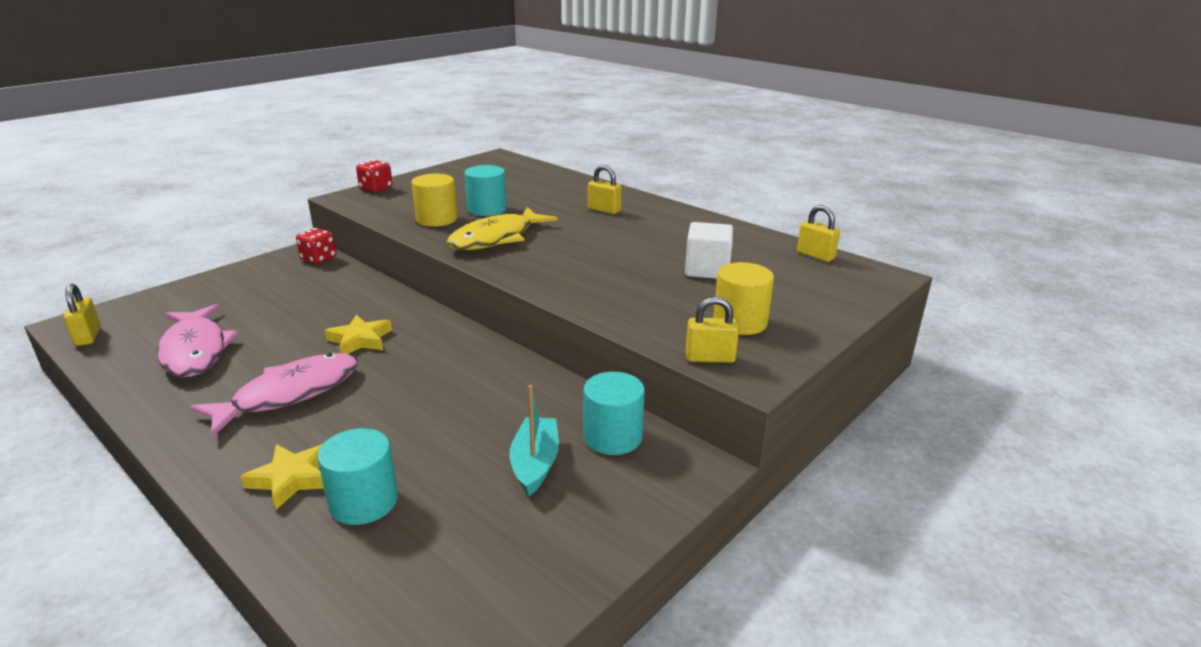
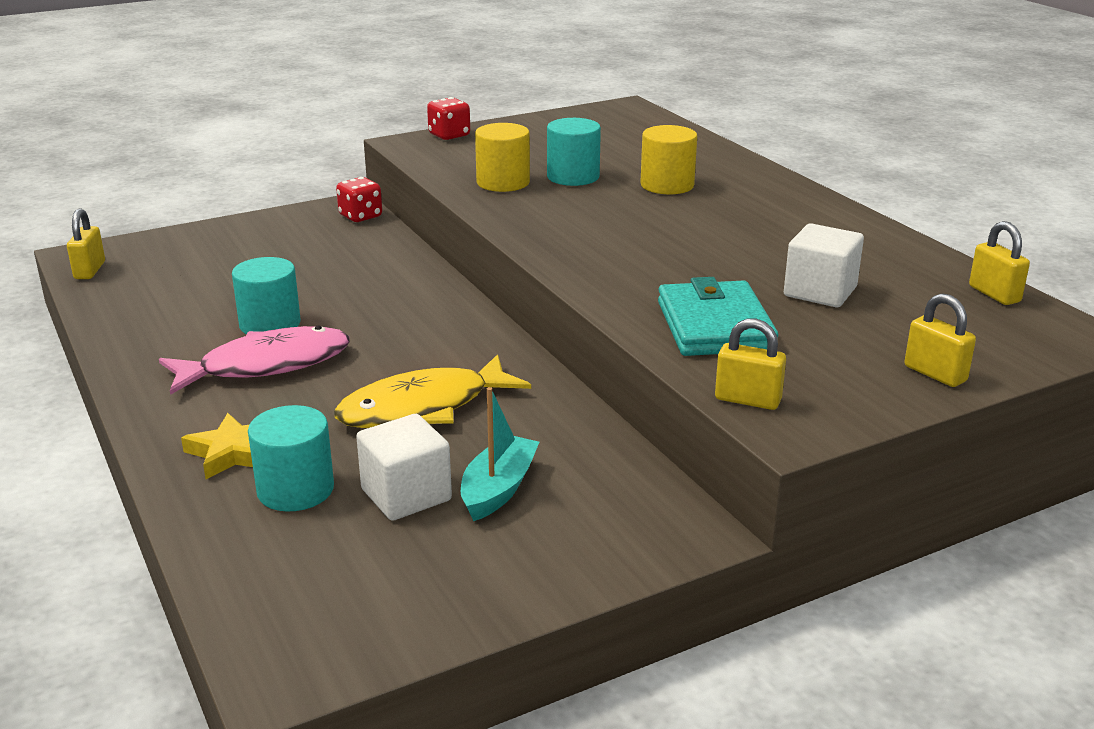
camera: 20 degrees right, 0 degrees up
(195, 350) = (188, 302): pink fish -> none
(360, 340) = (366, 318): yellow star -> none
(462, 485) = (406, 495): none -> white cube
(496, 238) = (564, 216): yellow fish -> yellow fish (423, 407)
(604, 210) = (728, 195): yellow padlock -> yellow padlock (935, 374)
(612, 437) = (606, 478): turquoise cylinder -> turquoise cylinder (270, 324)
(652, 305) = (714, 326): none -> turquoise wallet
(740, 322) = (819, 364): yellow cylinder -> yellow cylinder (667, 185)

